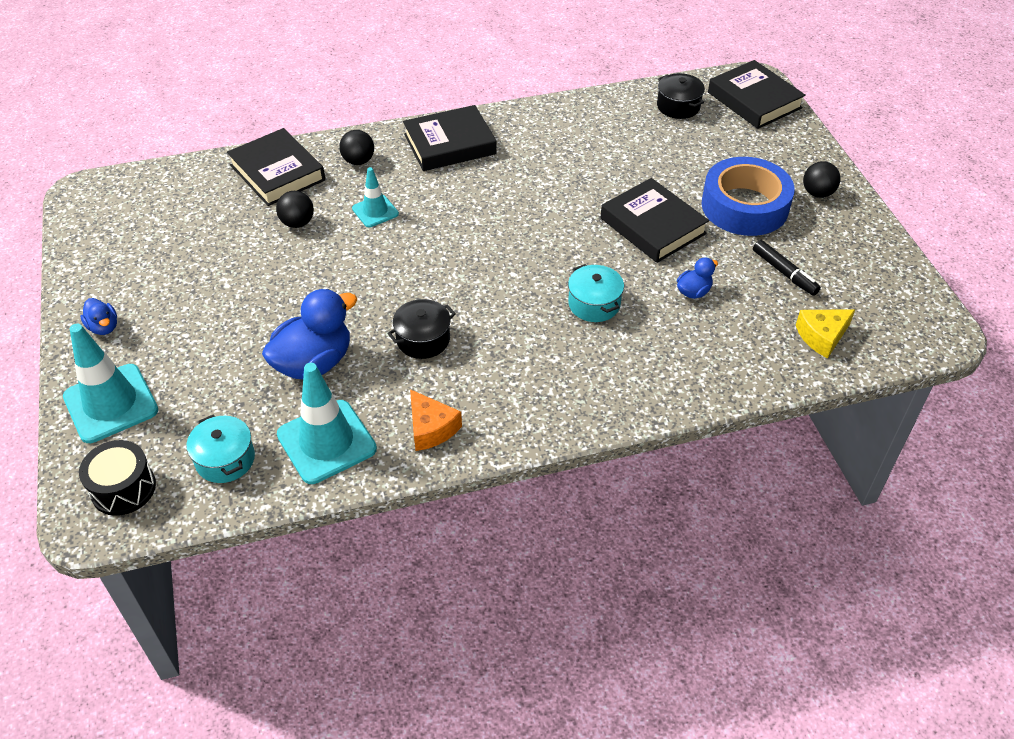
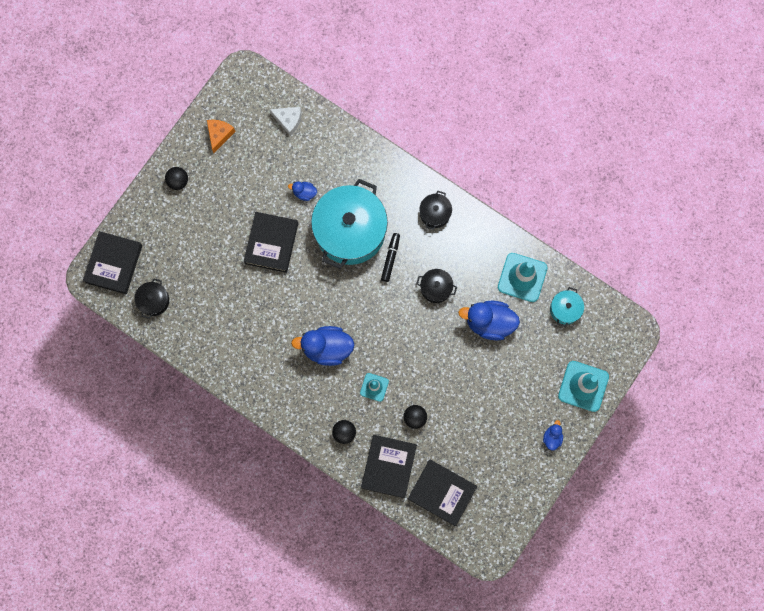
camera: 130 degrees left, 30 degrees up
(123, 488) = (611, 335): black drum -> none
(431, 428) = (479, 242): orange cheese -> orange cheese (219, 135)
(449, 144) = (290, 397): black book -> black book (442, 492)
(468, 200) = (327, 348): none -> blue duck
(526, 406) = (435, 213): none -> black pot
(594, 304) = (350, 231): turquoise pot -> turquoise pot, size x2.29
(744, 206) = (218, 210): blue tape -> none
(784, 273) = (256, 161): black marker -> black marker (390, 258)
(822, 336) = (288, 120): yellow cheese -> white cheese

